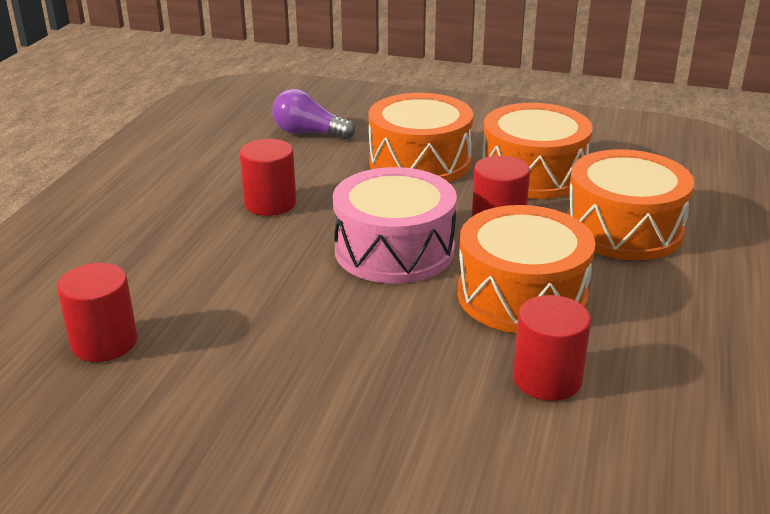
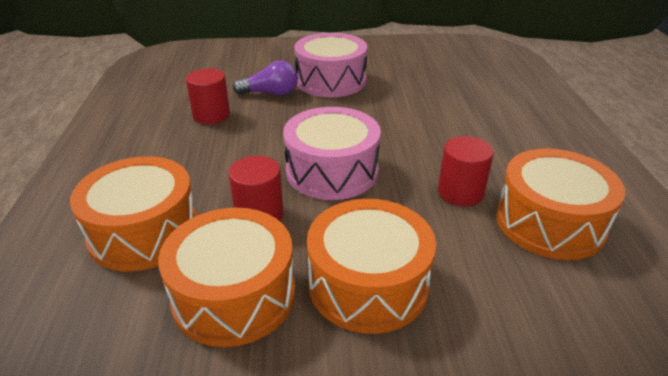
camera: 160 degrees right, 5 degrees up
(104, 342) = (445, 91): red cylinder -> none
(283, 422) = (331, 81): none -> pink drum
(309, 133) = (532, 308): purple light bulb -> purple light bulb (270, 93)
(521, 295) = (230, 156): orange drum -> orange drum (549, 222)

